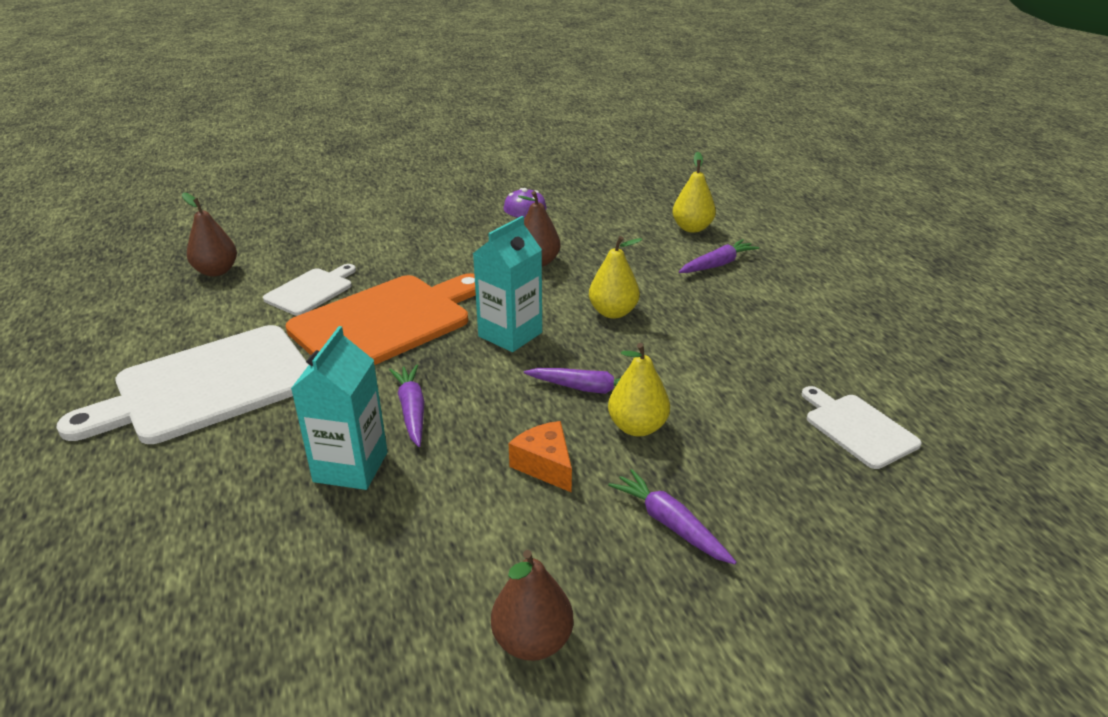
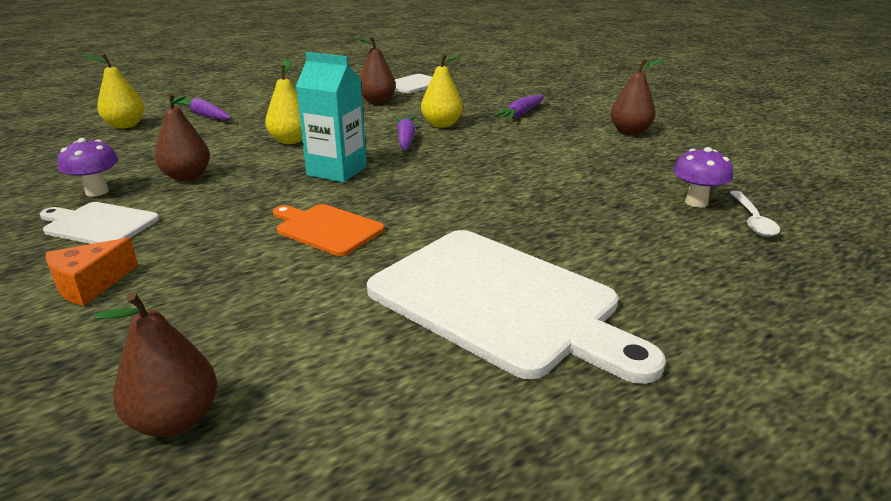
camera: 105 degrees left, 5 degrees down
(166, 626) = (752, 220): none -> white spoon
(248, 593) = (696, 202): none -> purple mushroom
(311, 291) = (253, 296): white cutting board -> white cutting board (98, 224)
(350, 467) = (554, 198): turquoise carton -> none
(386, 322) = (326, 229): orange cutting board -> orange cutting board, size x0.51
(412, 410) = (469, 189): purple carrot -> none
(545, 465) = (498, 142): orange cheese -> orange cheese (90, 284)
(760, 384) = (377, 101): none -> brown pear

